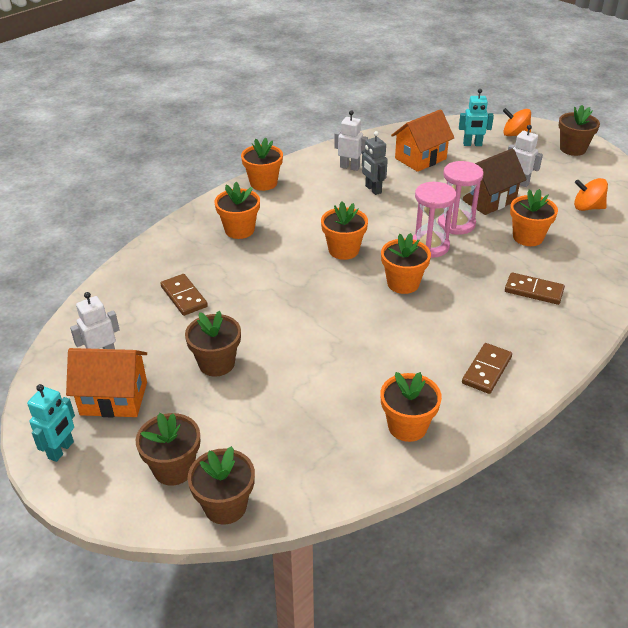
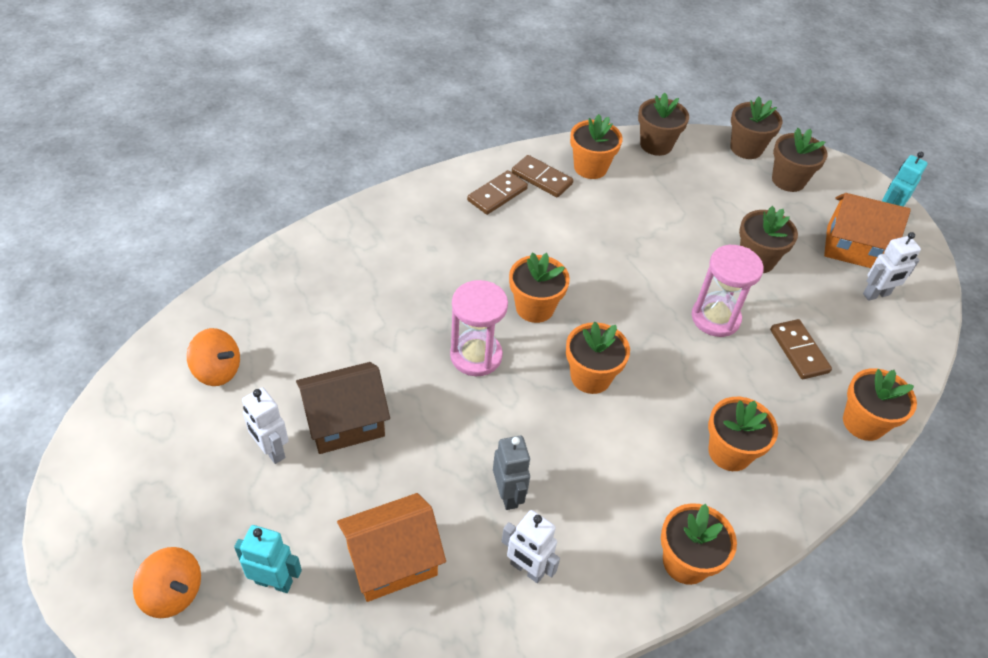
camera: 170 degrees left, 10 degrees up
(456, 224) = (419, 386): pink hourglass -> pink hourglass (715, 318)
(528, 237) = (341, 339): orange flower pot -> orange flower pot (863, 423)
(534, 291) = (392, 263): brown domino -> brown domino (541, 178)
(573, 149) = (110, 516): brown flower pot -> brown flower pot (656, 145)

